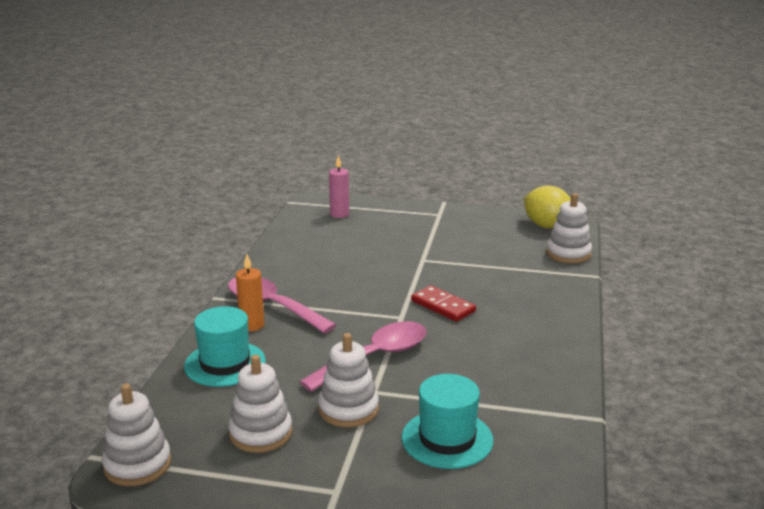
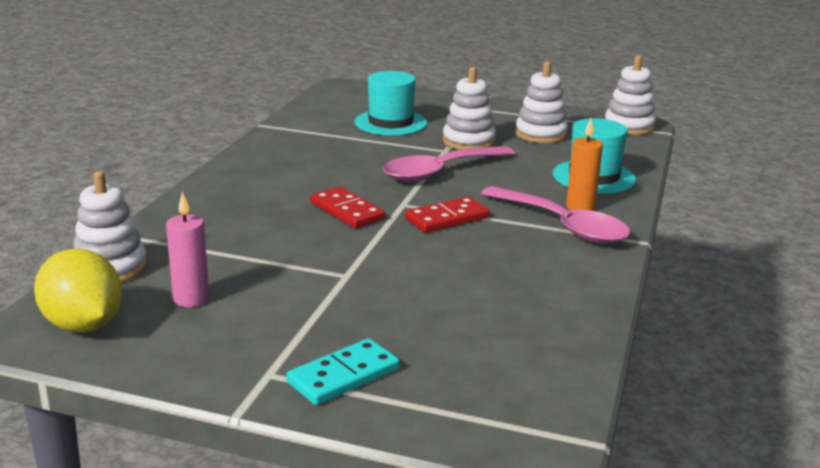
camera: 175 degrees left, 0 degrees up
(339, 214) = (478, 390): pink candle -> pink candle (191, 299)
(363, 306) = (447, 218): none -> red domino
(404, 215) = (343, 376): none -> turquoise domino

